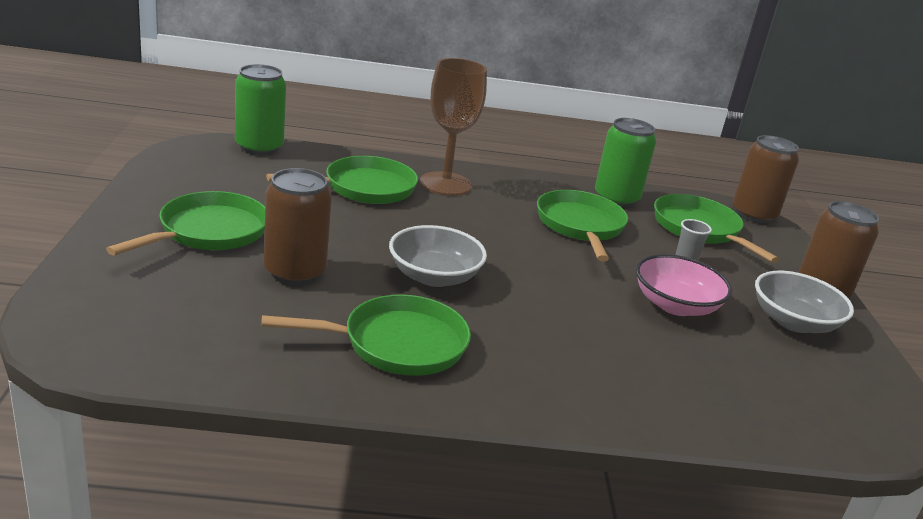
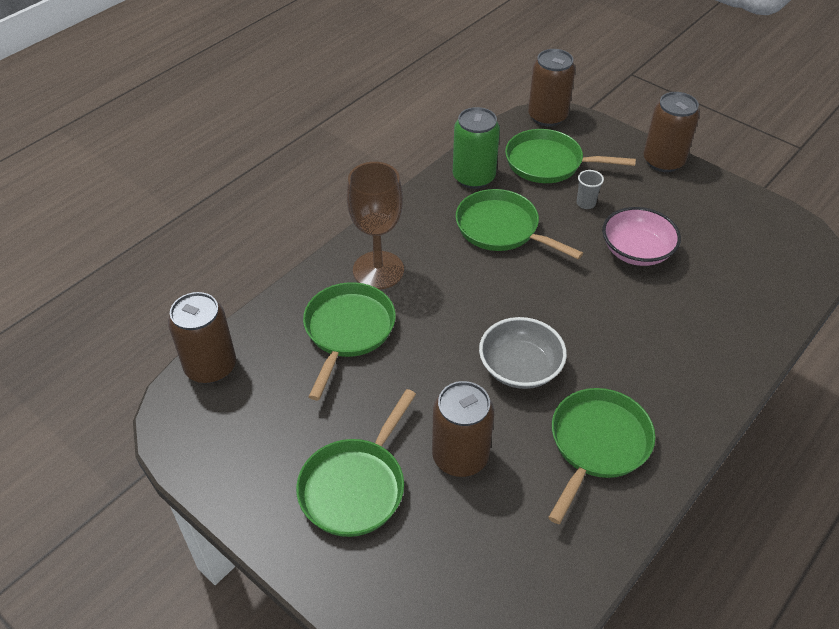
camera: 45 degrees left, 20 degrees up
(209, 232) = (355, 486): green pan -> green pan turned 135 degrees counterclockwise
(259, 147) = (211, 366): green can -> brown can
(793, 322) = (688, 204): grey bowl -> none

